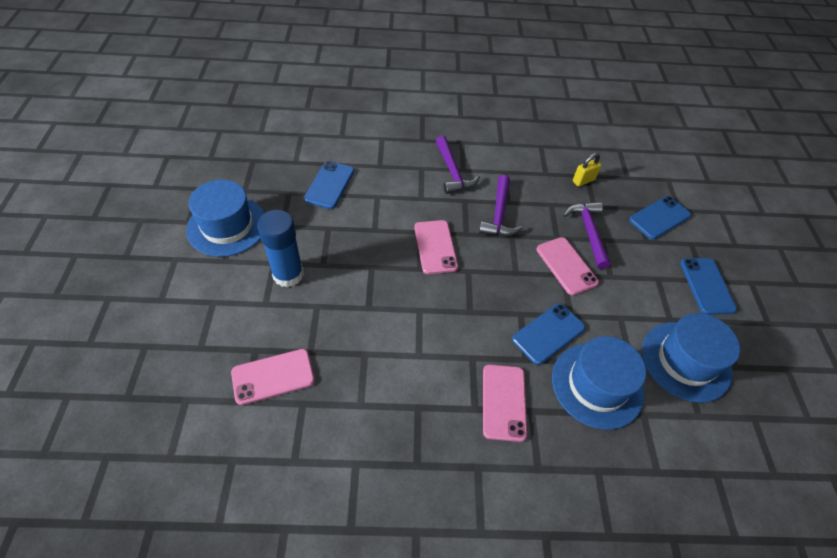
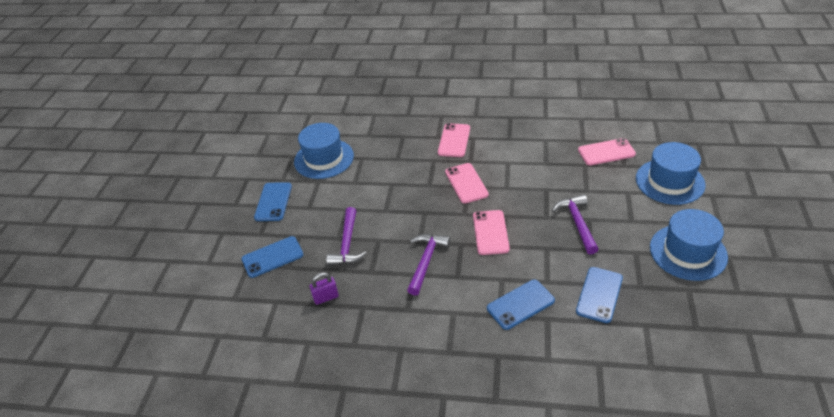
camera: 165 degrees left, 10 degrees down
(288, 274) = (616, 211): blue glue stick -> none
(452, 172) = (465, 309): purple hammer -> purple hammer (577, 223)
(548, 333) = (412, 173): blue phone -> blue phone (520, 304)
(566, 266) = (380, 217): pink phone -> pink phone (466, 183)
(583, 180) = (326, 297): yellow padlock -> purple padlock
(597, 385) = (391, 147): blue hat -> blue hat (669, 181)

